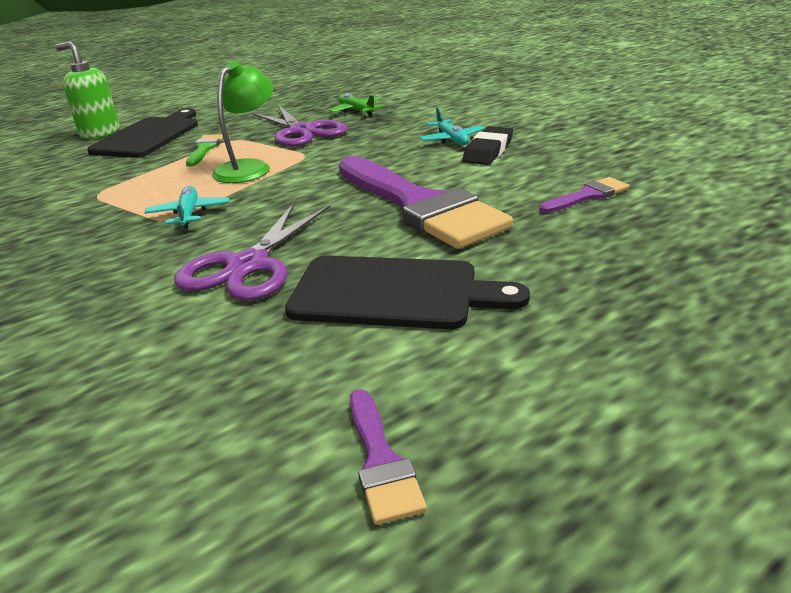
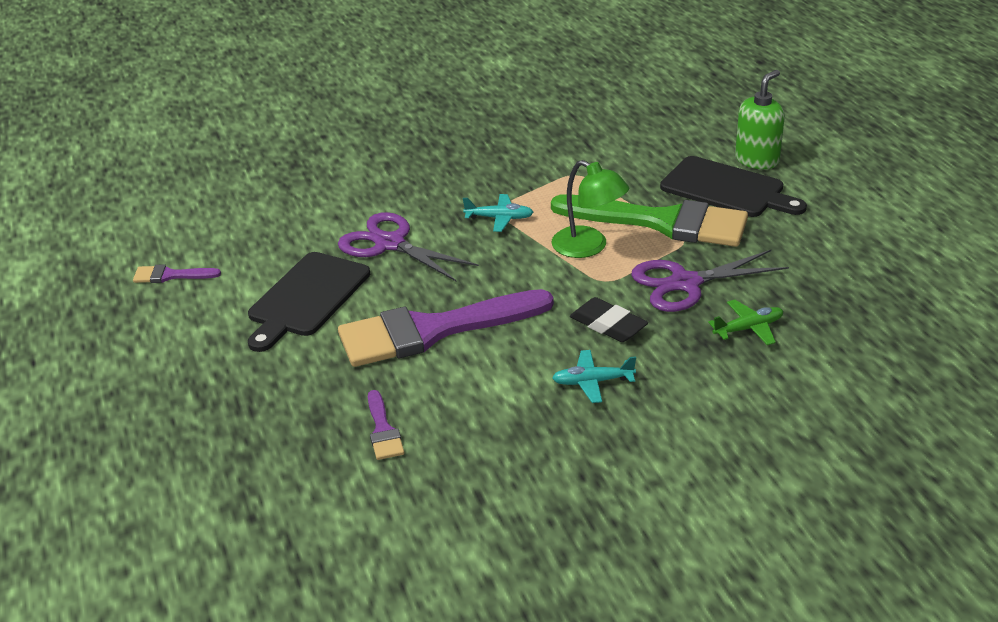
camera: 105 degrees right, 5 degrees up
(204, 149) = (662, 222): green brush -> green brush, size x2.37
(488, 151) = (539, 399): black eraser -> black eraser (608, 325)

